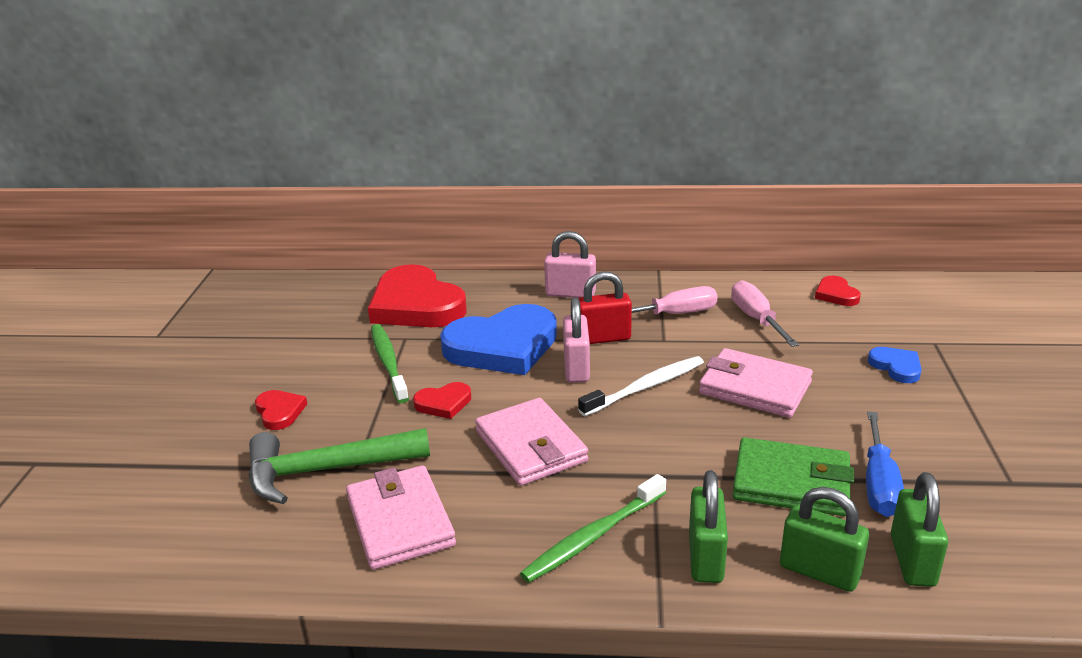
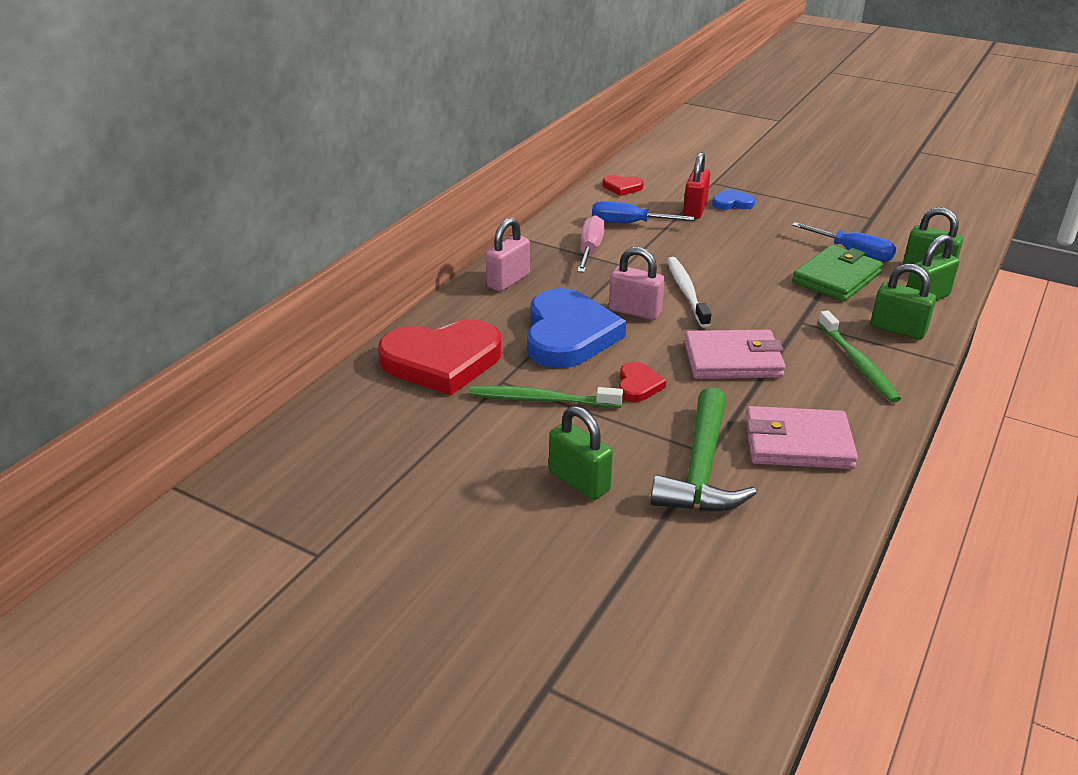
camera: 65 degrees left, 5 degrees up
(279, 412) = (579, 481): red heart -> green padlock
(603, 338) = (598, 288): red padlock -> red padlock (694, 210)
(754, 388) = (720, 254): pink wallet -> none
(756, 319) = (629, 223): pink screwdriver -> blue screwdriver

